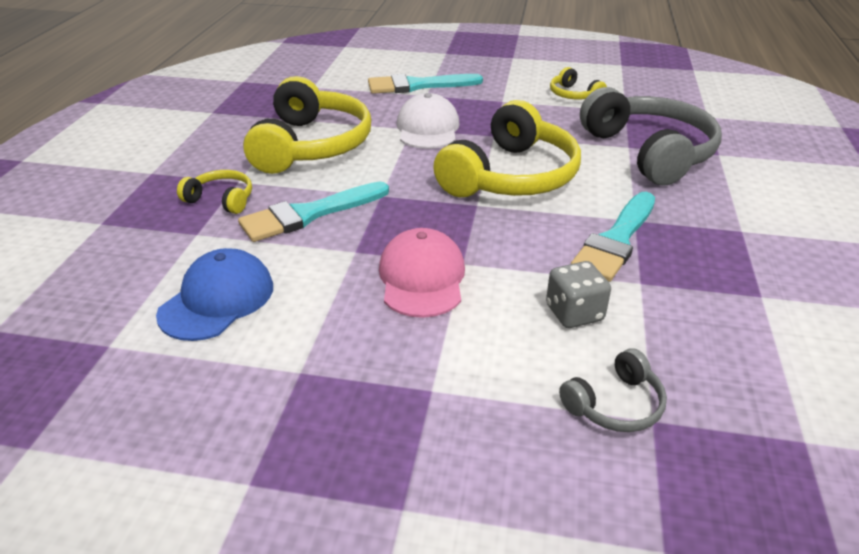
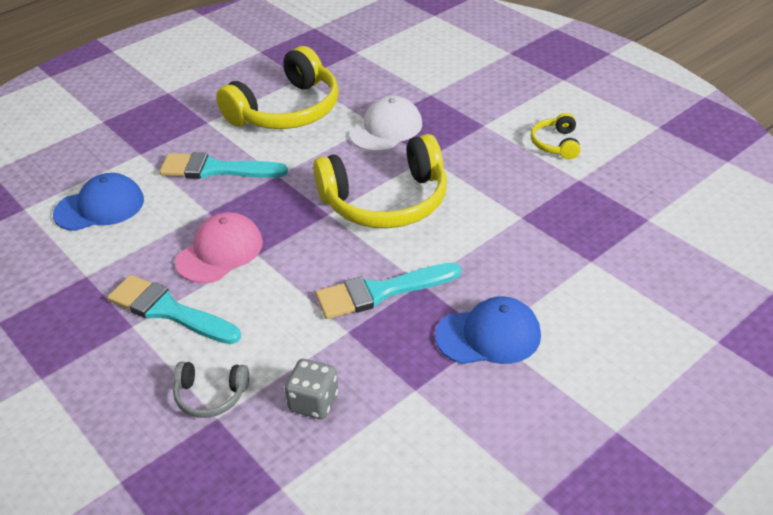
camera: 40 degrees right, 5 degrees up
(221, 200) = (181, 133): yellow headphones -> none
(418, 85) = (437, 81): turquoise brush -> turquoise brush (169, 311)
(574, 313) = (273, 327): grey dice -> grey dice (313, 402)
(649, 152) = (530, 230): grey headphones -> none
(741, 231) = (488, 335): none -> blue cap

